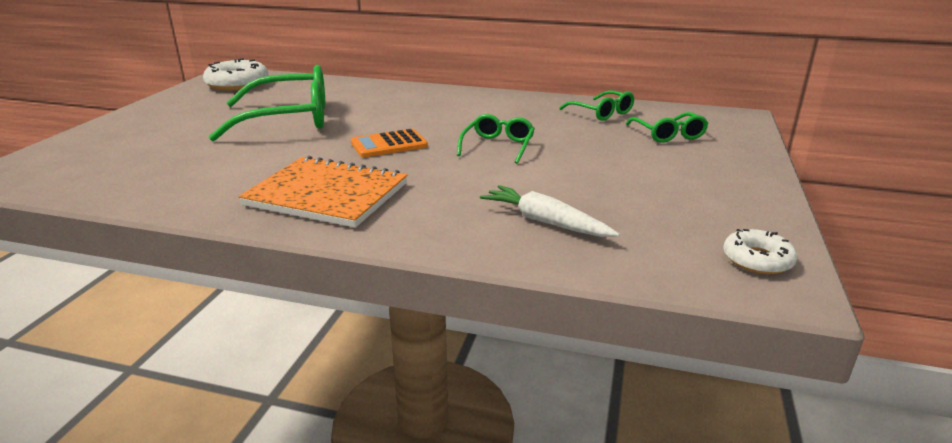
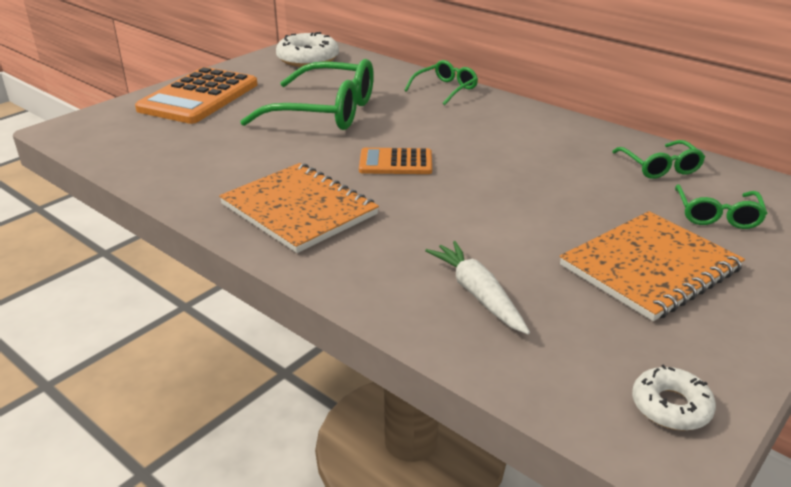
camera: 25 degrees right, 5 degrees up
(143, 127) = (199, 97): none -> orange calculator
(498, 146) = (503, 188): green glasses -> green glasses (445, 89)
(655, 175) = (649, 267): none -> orange notebook

